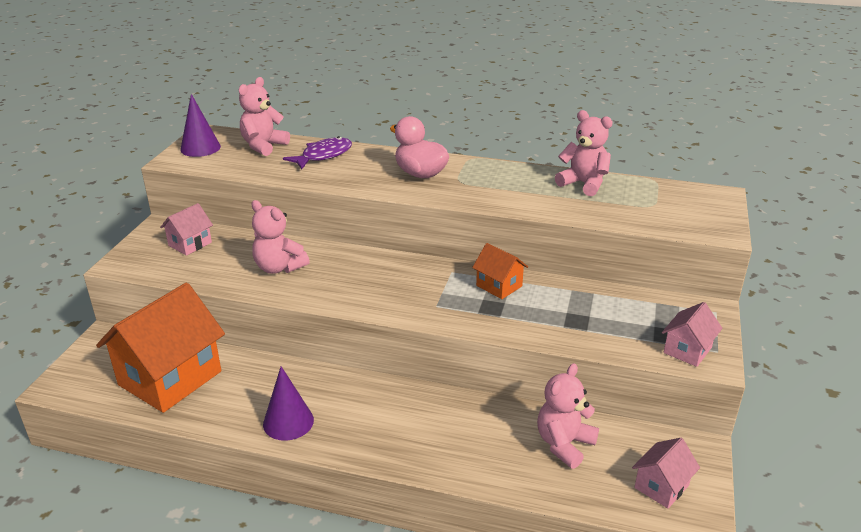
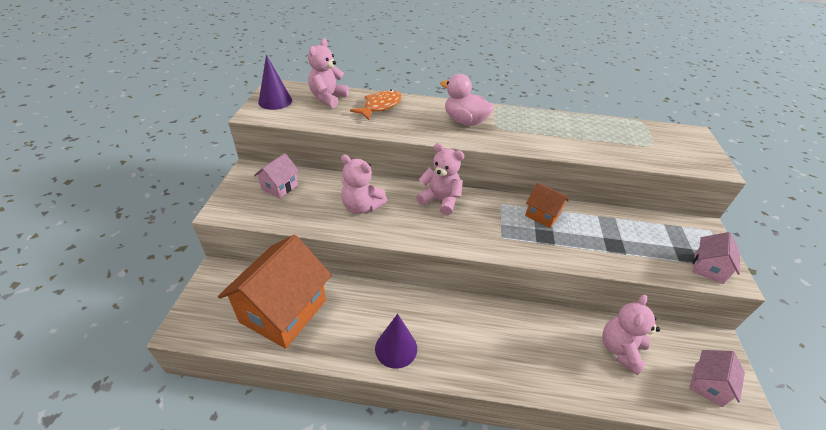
camera: 10 degrees left, 10 degrees up
(323, 156) = (380, 106): purple fish -> orange fish
(583, 184) = (592, 127): pink teddy bear -> pink teddy bear (440, 200)

